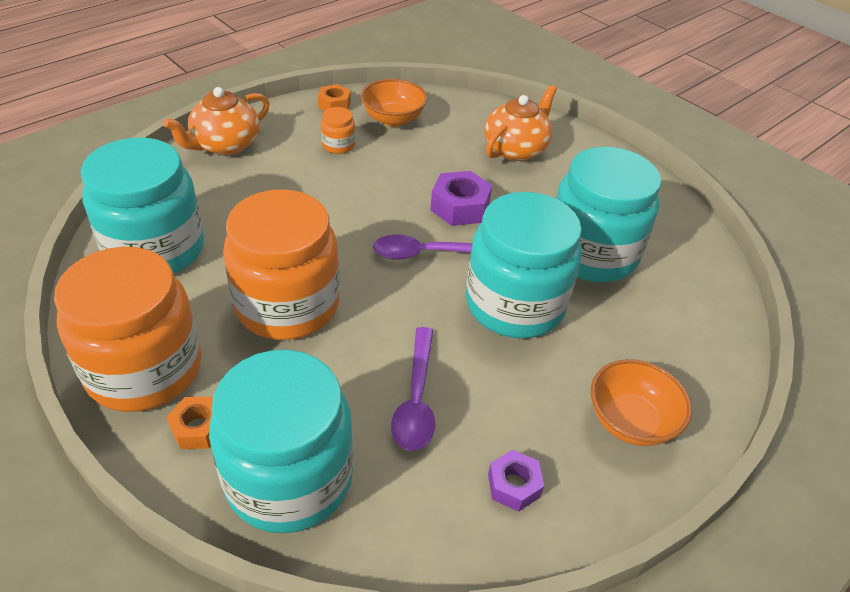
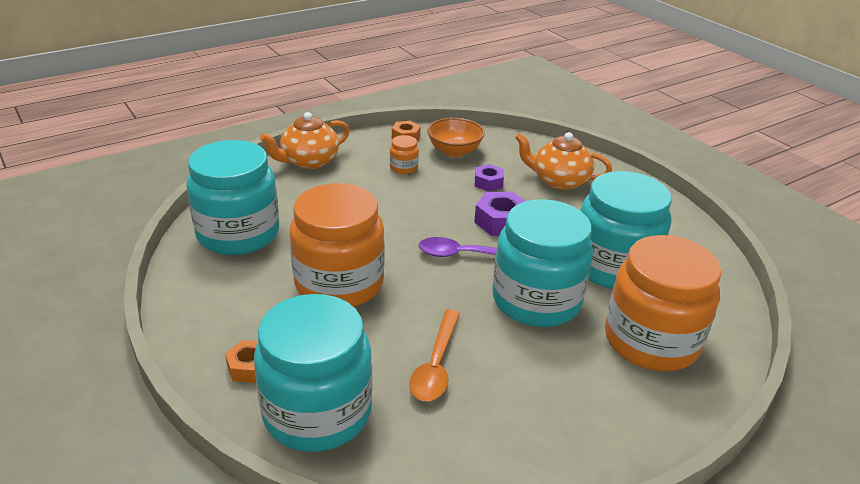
camera: 10 degrees right, 10 degrees down
(144, 369) = (214, 320): orange jar -> orange jar (651, 341)
(416, 399) = (436, 365): purple spoon -> orange spoon
(513, 485) = (510, 440): purple nut -> purple nut (488, 183)
(516, 149) = (559, 181): orange teapot -> orange teapot turned 120 degrees counterclockwise
(630, 421) = (626, 402): orange bowl -> none

